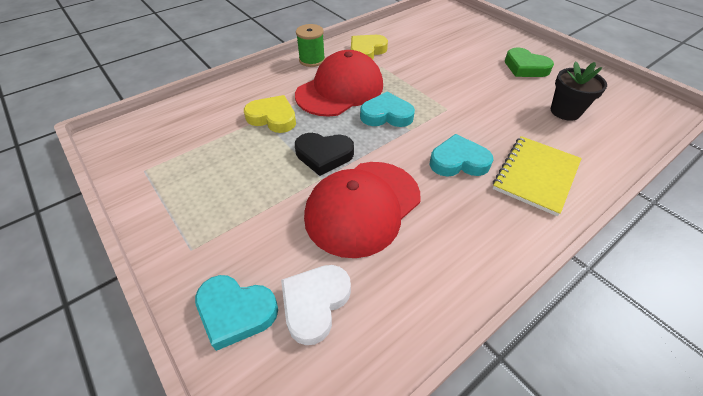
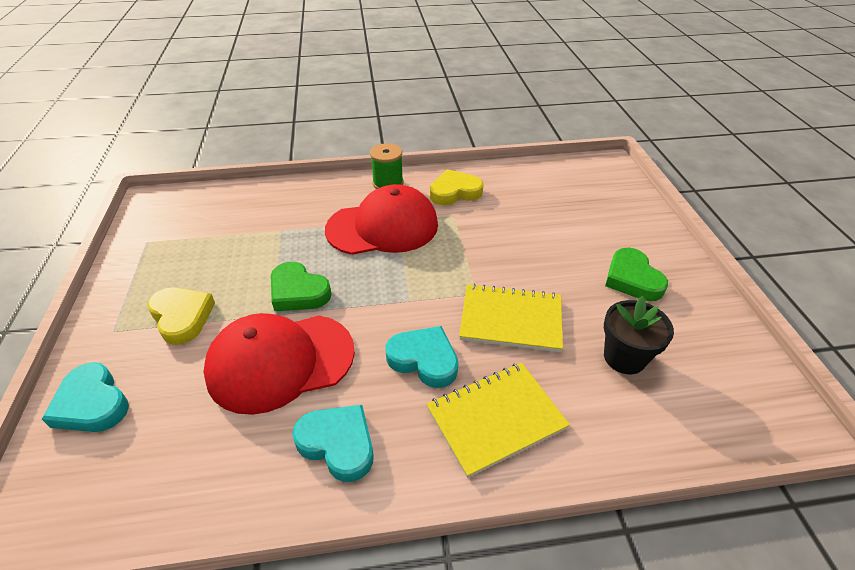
camera: 30 degrees right, 5 degrees down
(273, 118) = (291, 233): yellow heart -> yellow heart (182, 317)
(315, 303) = (152, 432): white heart -> none
(324, 155) = (298, 292): black heart -> green heart
(386, 115) = (402, 274): turquoise heart -> turquoise heart (338, 444)
(484, 116) = (511, 319): none -> yellow notebook

